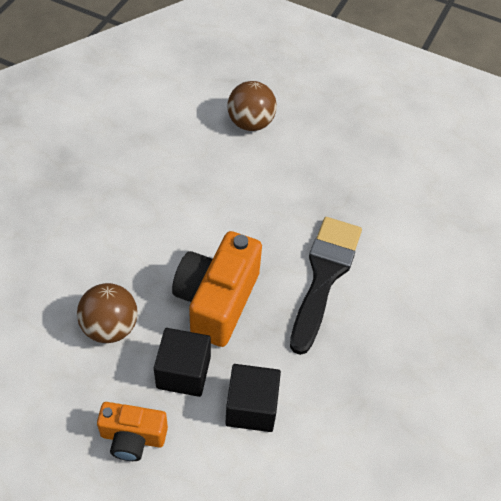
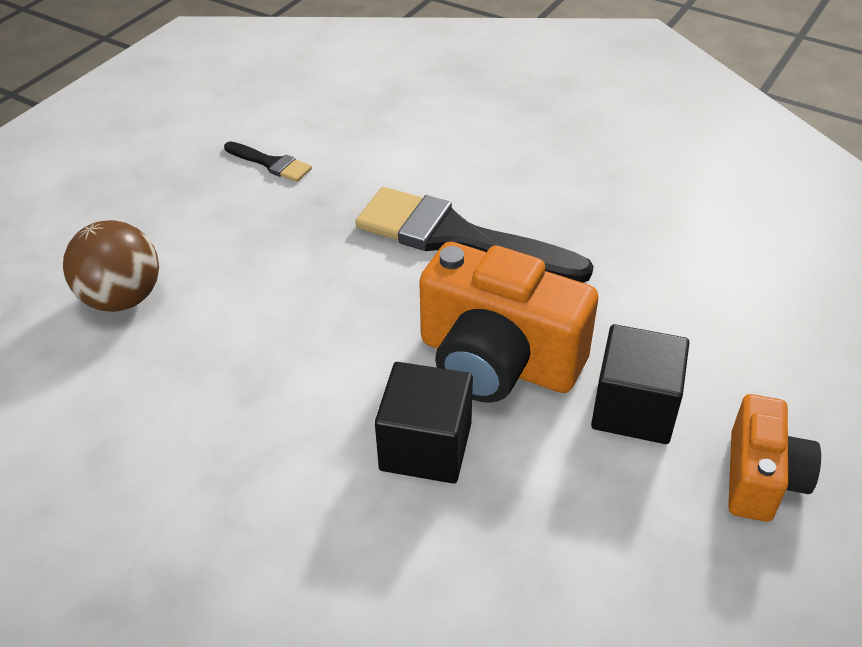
camera: 80 degrees left, 10 degrees down
(110, 327) = (551, 512): brown ball -> none
(251, 407) = (684, 330): black cube -> black cube (425, 446)
(382, 169) = (271, 163): none -> black brush

